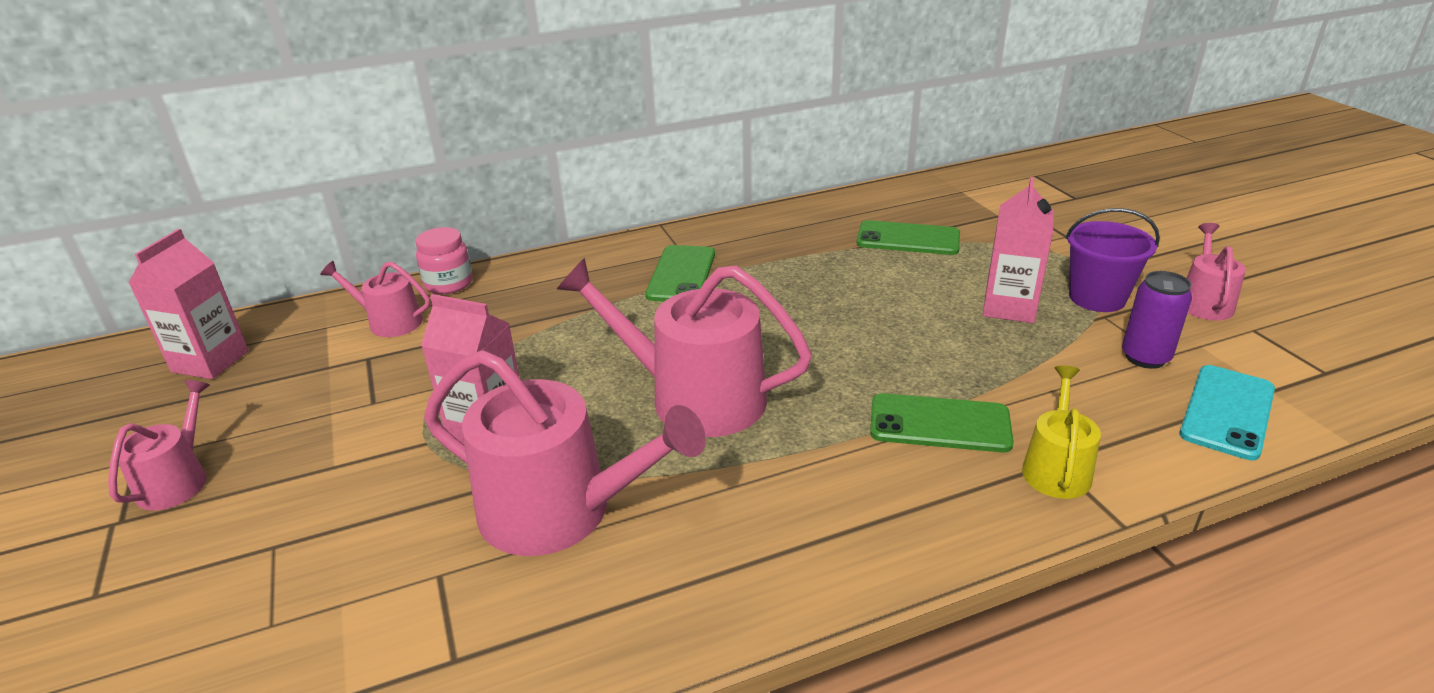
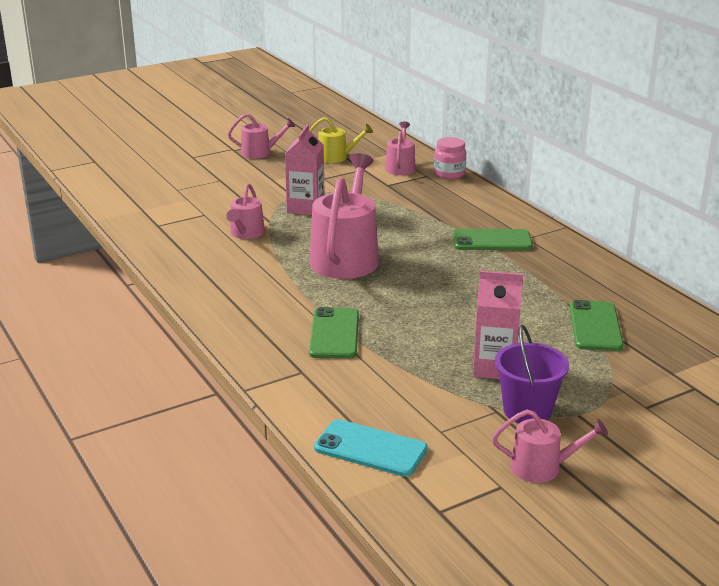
camera: 80 degrees right, 5 degrees down
(210, 361) = (350, 136): pink carton -> none
(560, 511) = (246, 233): pink watering can -> pink watering can, size x0.52
(1056, 468) = (295, 371): yellow watering can -> yellow watering can (336, 157)
(1145, 357) = (437, 422): purple can -> none

